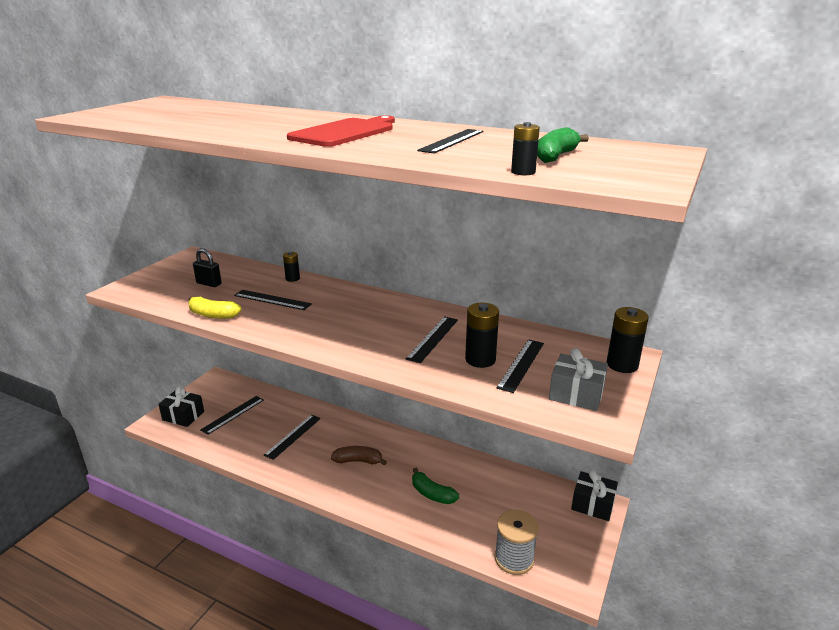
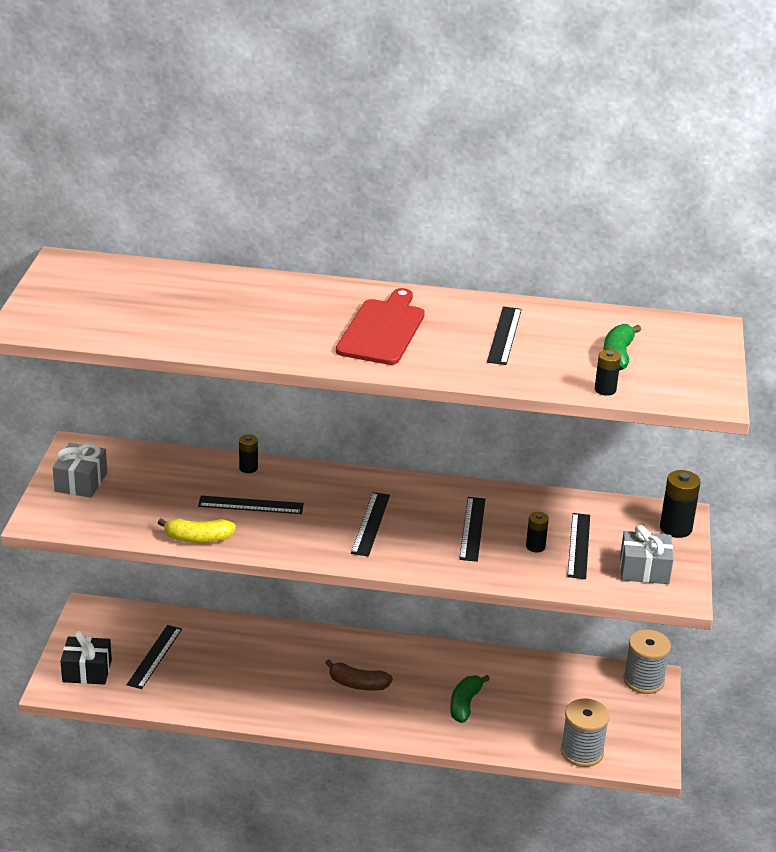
camera: 20 degrees left, 5 degrees up
(172, 272) = (81, 482): none -> grey gift
(209, 283) = (148, 493): black padlock -> none
(293, 436) = (256, 669): black ruler -> black ruler (371, 524)
(358, 461) = (357, 684): brown banana -> brown banana turned 150 degrees counterclockwise
(432, 494) = (465, 704): green banana -> green banana turned 90 degrees clockwise
(480, 359) = (535, 546): black battery -> black battery, size x0.59
(592, 504) = (643, 680): black gift -> grey spool

